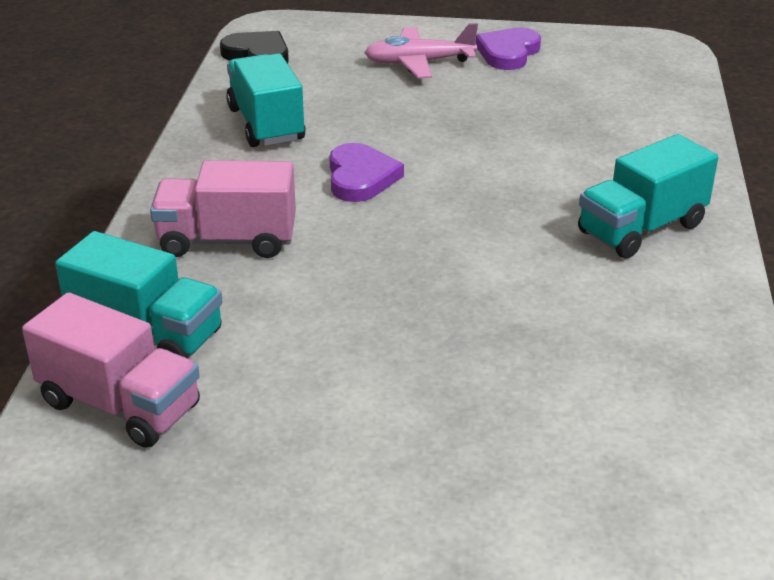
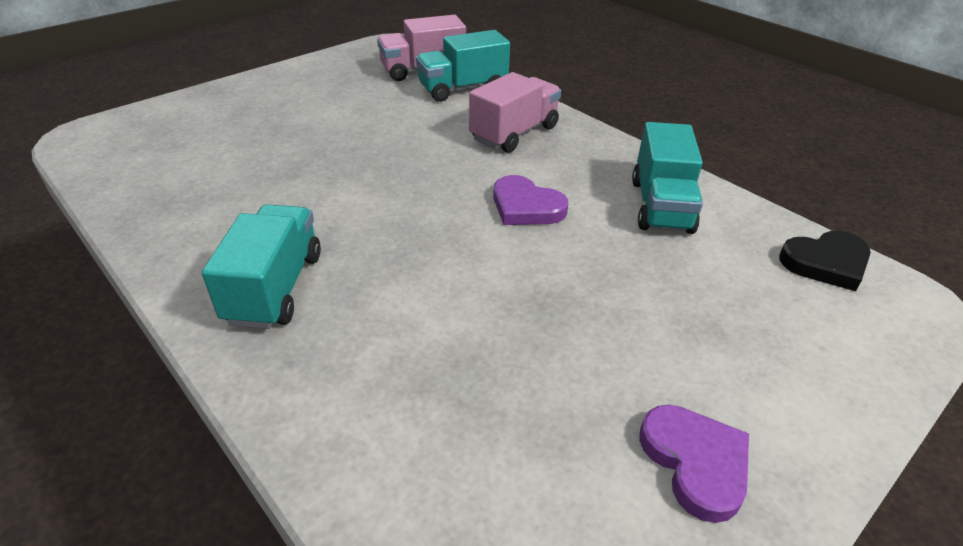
camera: 130 degrees right, 5 degrees up
(266, 124) = (661, 206): turquoise truck -> turquoise truck turned 75 degrees clockwise
(419, 63) = (723, 360): pink plane -> none

